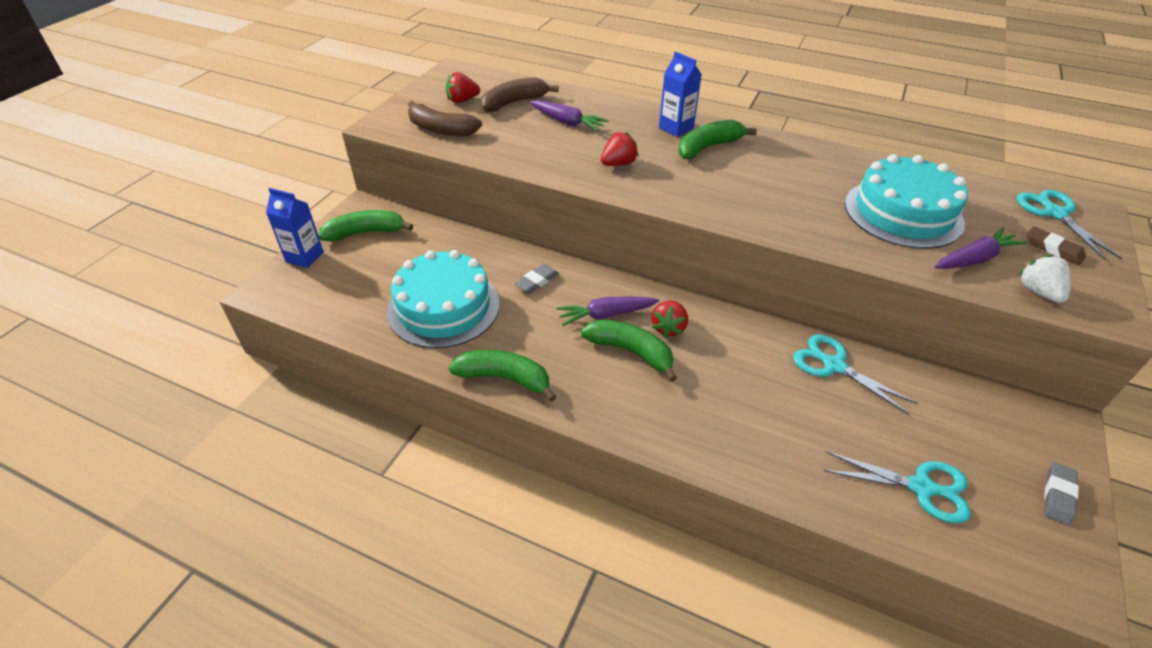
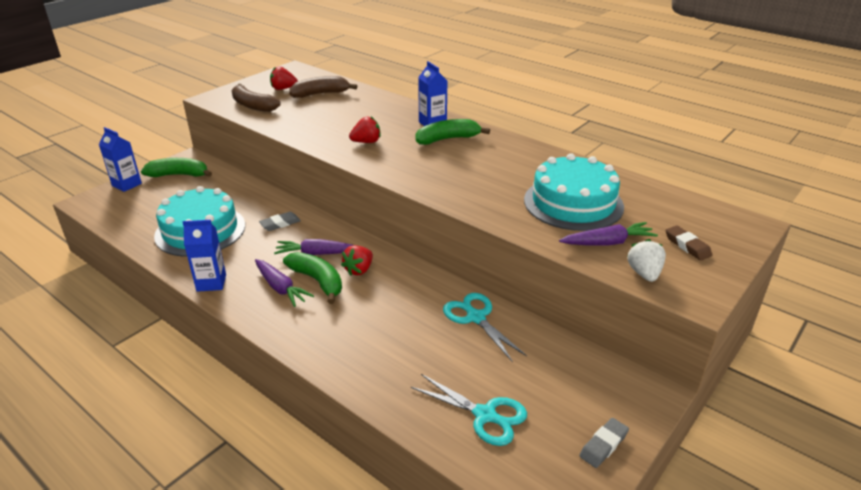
camera: 15 degrees right, 10 degrees down
(505, 378) = (211, 283): green banana -> blue carton
(567, 122) = (350, 111): purple carrot -> purple carrot (280, 288)
(1054, 213) = (713, 221): turquoise scissors -> none

